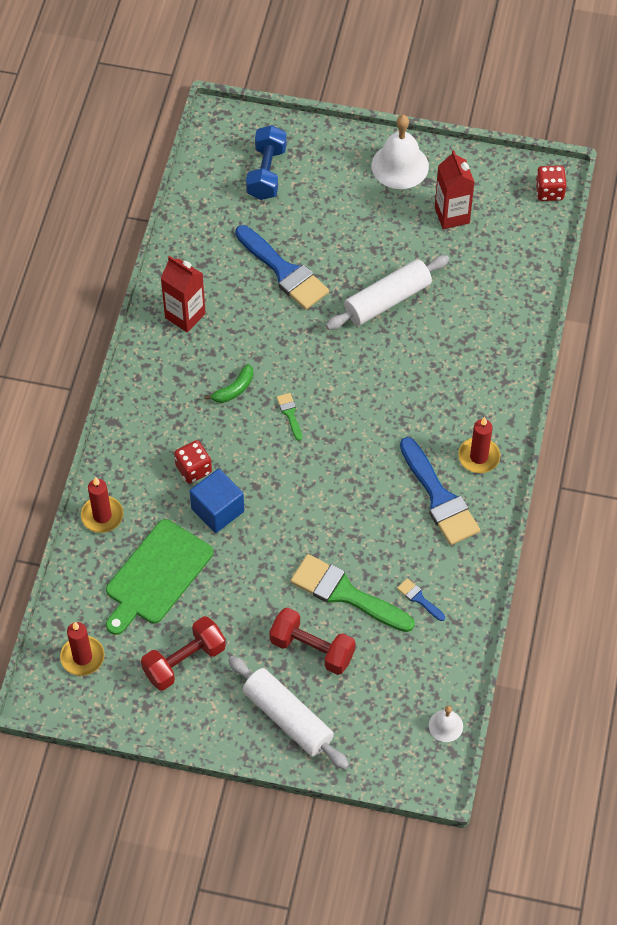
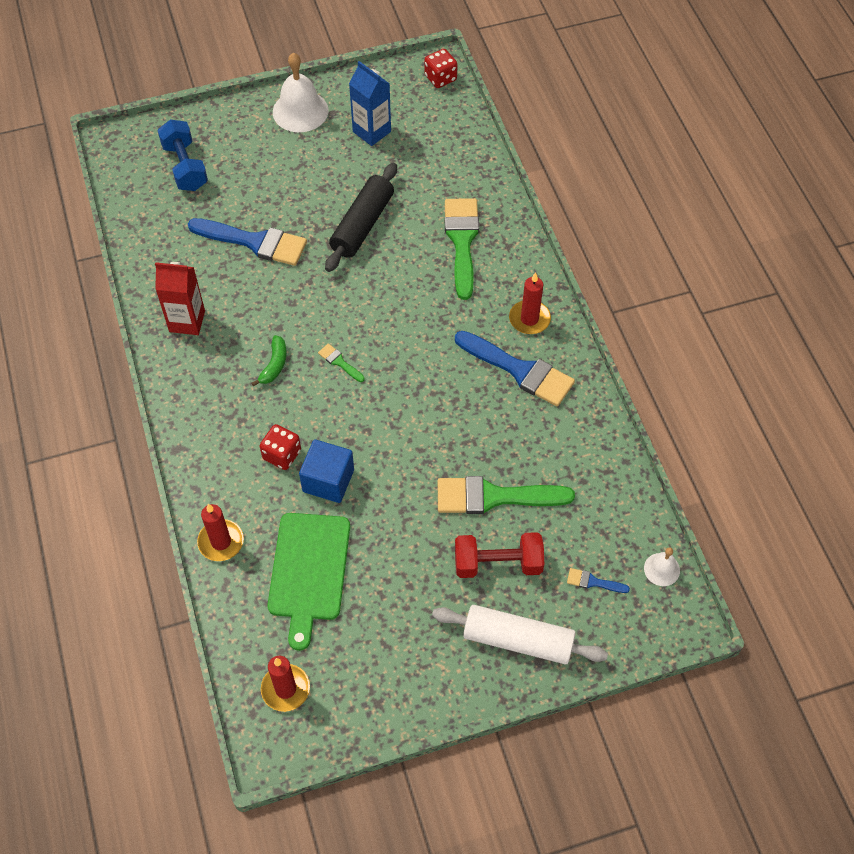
camera: 30 degrees left, 0 degrees up
(184, 661) = (387, 639): red dumbbell -> none
(387, 300) = (362, 225): white rolling pin -> black rolling pin
(419, 599) = (562, 467): blue brush -> blue brush (593, 582)
(452, 215) = (371, 131): red carton -> blue carton
(466, 357) = (462, 241): none -> green brush

